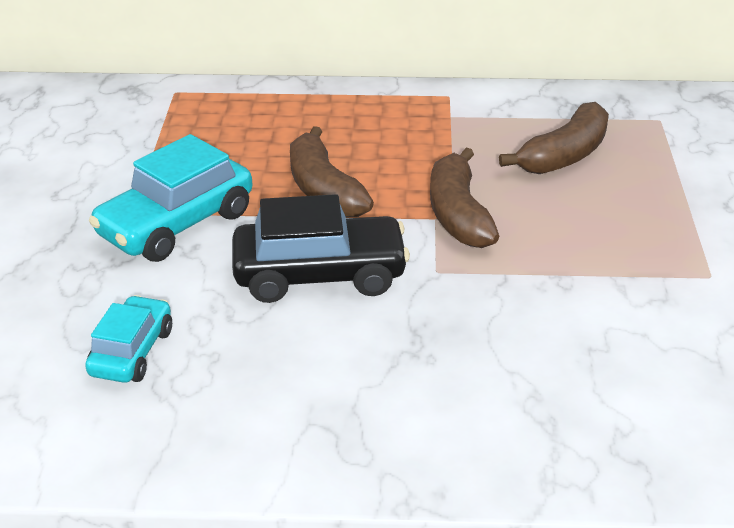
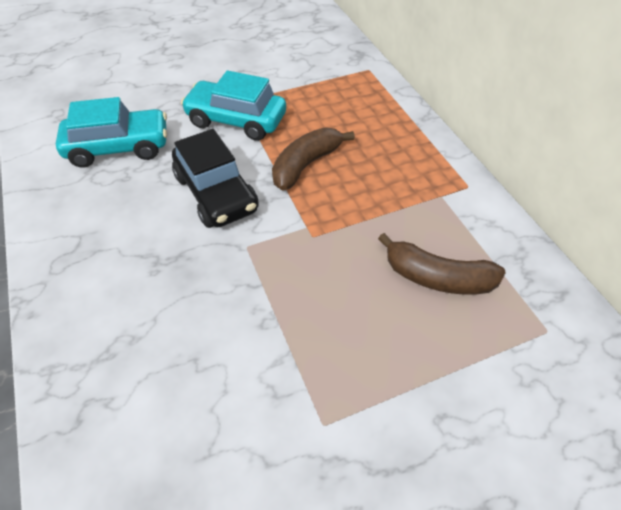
camera: 65 degrees right, 15 degrees up
(132, 352) = (119, 148): turquoise car -> turquoise car, size x1.66
(458, 214) = (318, 238): brown banana -> none

